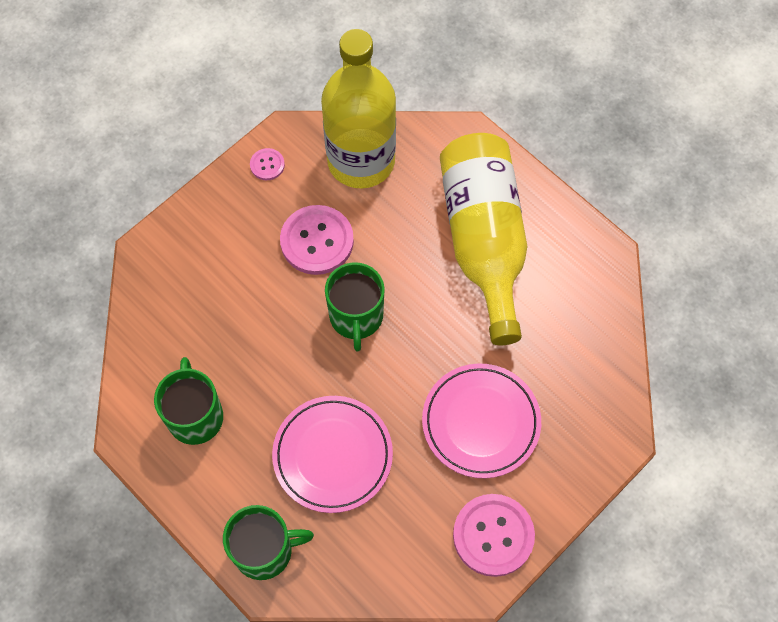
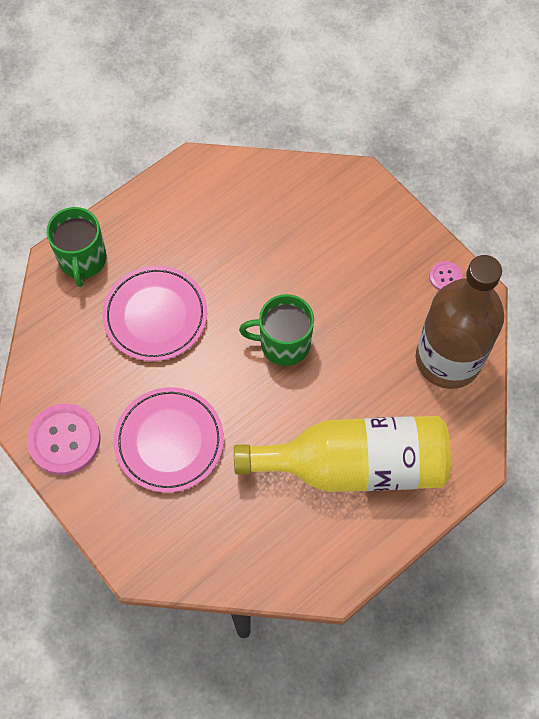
camera: 95 degrees right, 0 degrees up
(195, 416) = (204, 213): green mug -> none
(317, 241) = (363, 315): pink button -> none
(361, 161) = (448, 359): yellow bottle -> brown bottle

